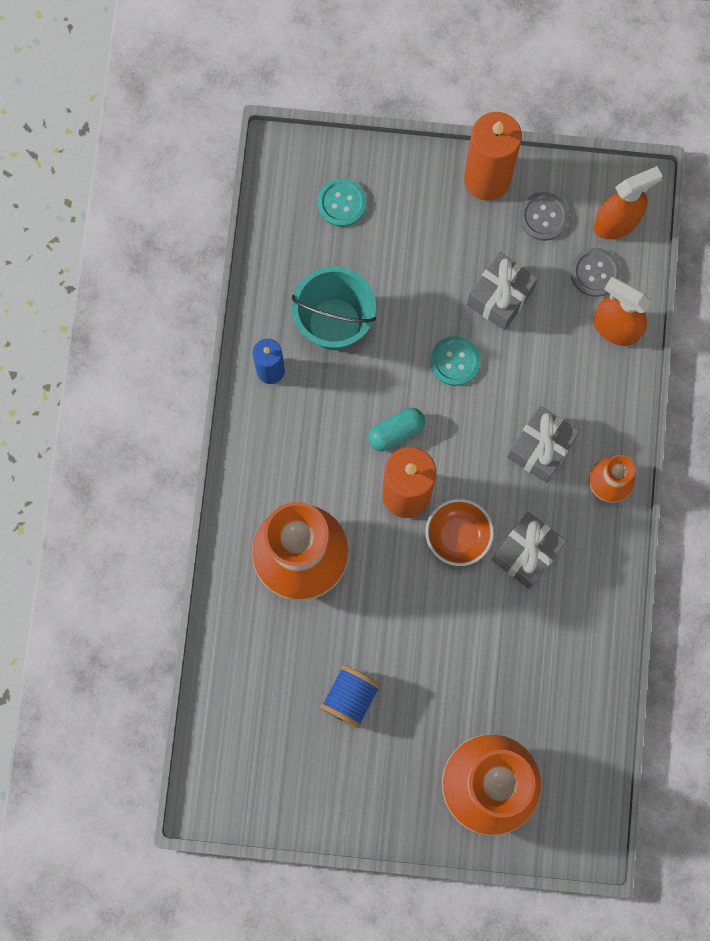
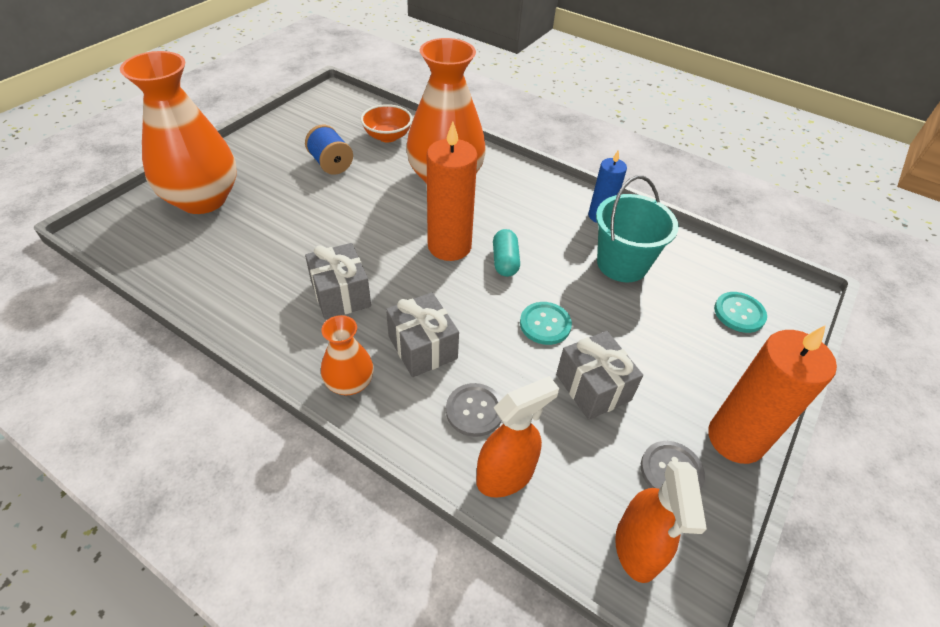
camera: 115 degrees right, 30 degrees down
(458, 536) = (392, 260): orange bowl -> orange bowl (387, 136)
(595, 273) = (581, 489): grey button -> grey button (474, 410)

